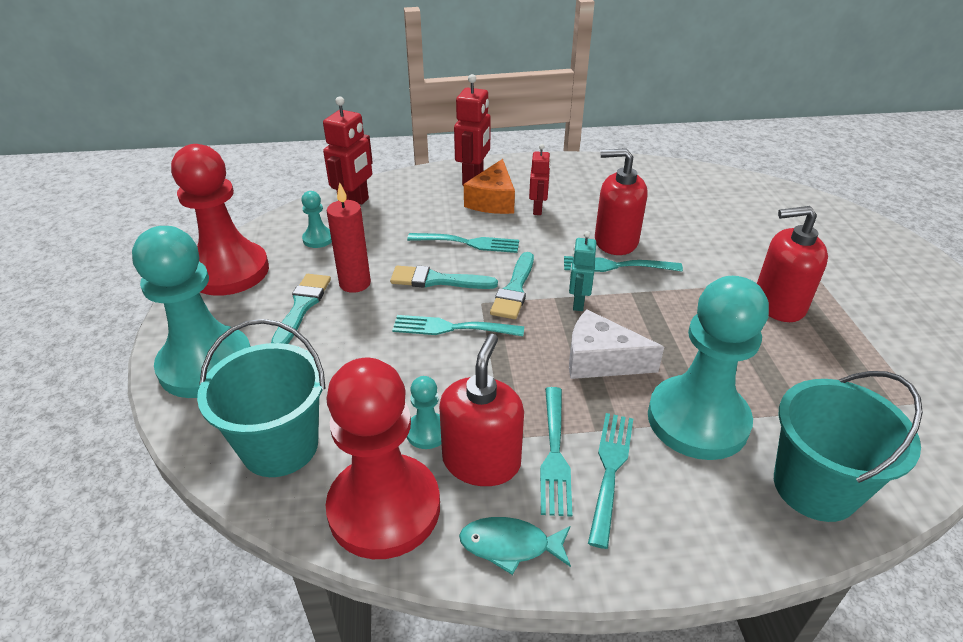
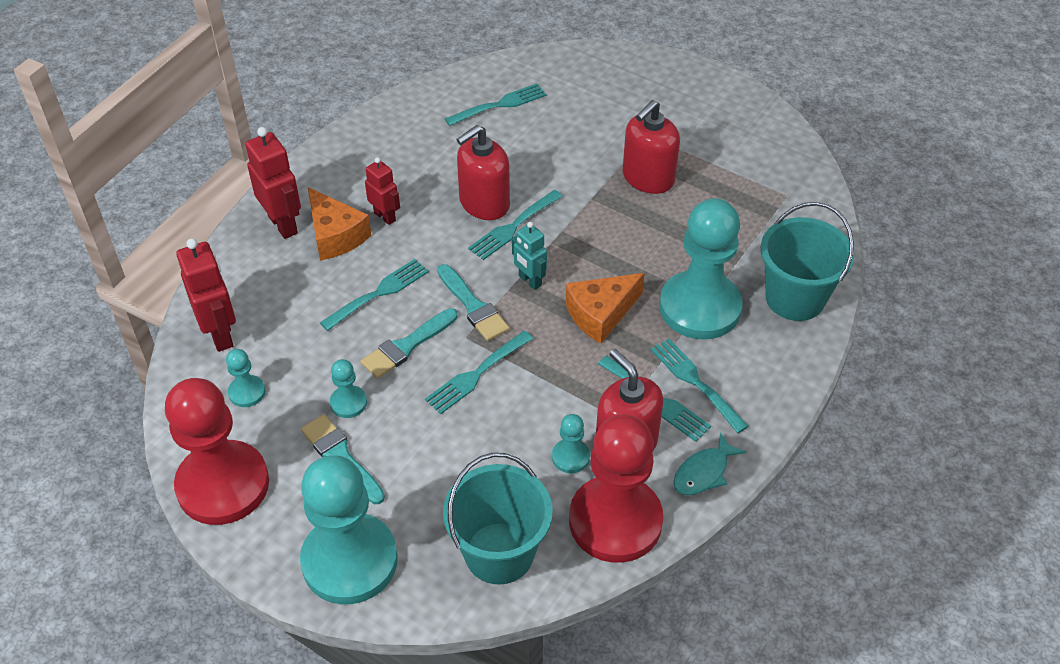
camera: 50 degrees left, 10 degrees up
(355, 283) = (348, 403): red candle -> turquoise pawn
(600, 360) = (600, 314): white cheese -> orange cheese
(712, 198) = (499, 105): none -> turquoise fork

